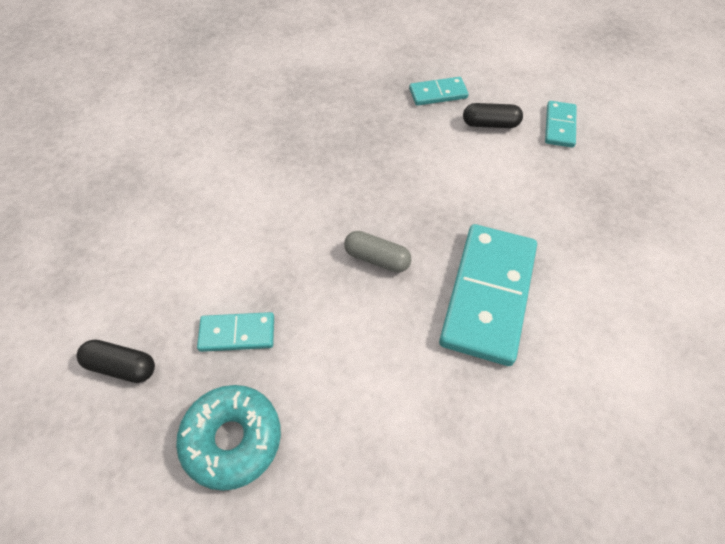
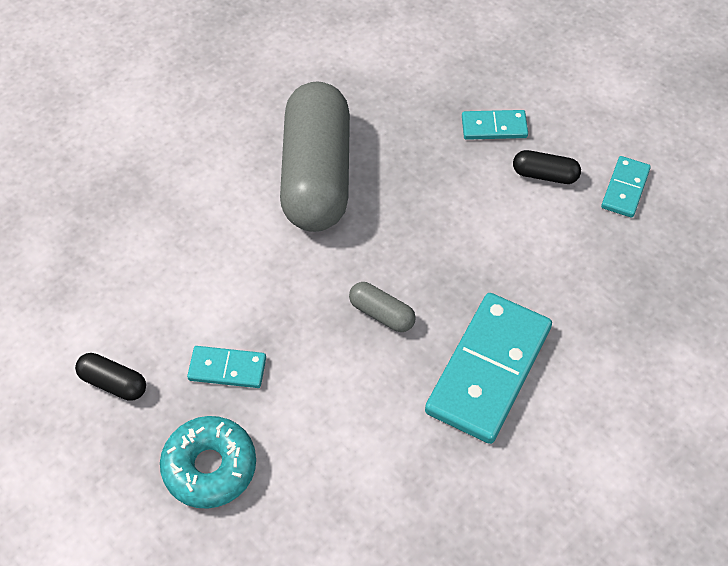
camera: 10 degrees right, 0 degrees up
(294, 149) = (316, 175): none -> grey capsule

